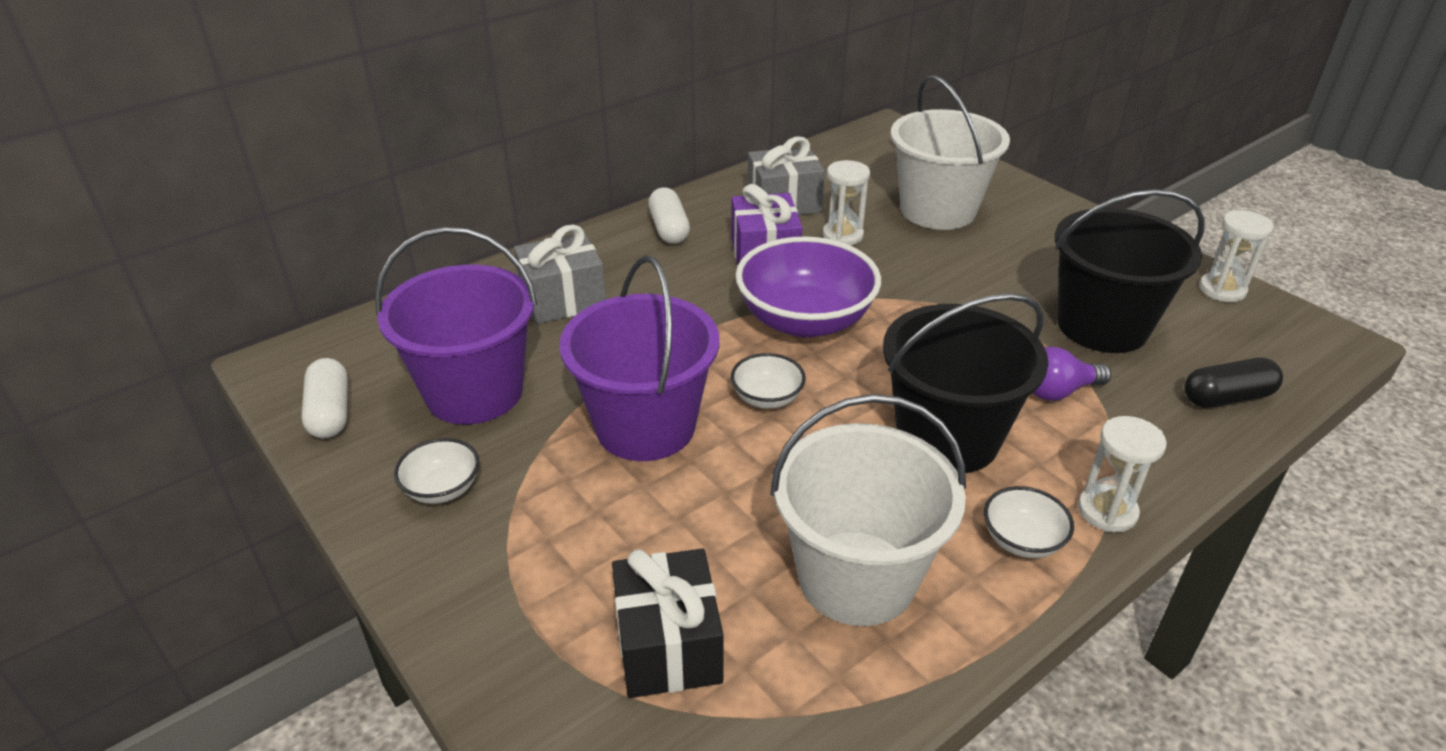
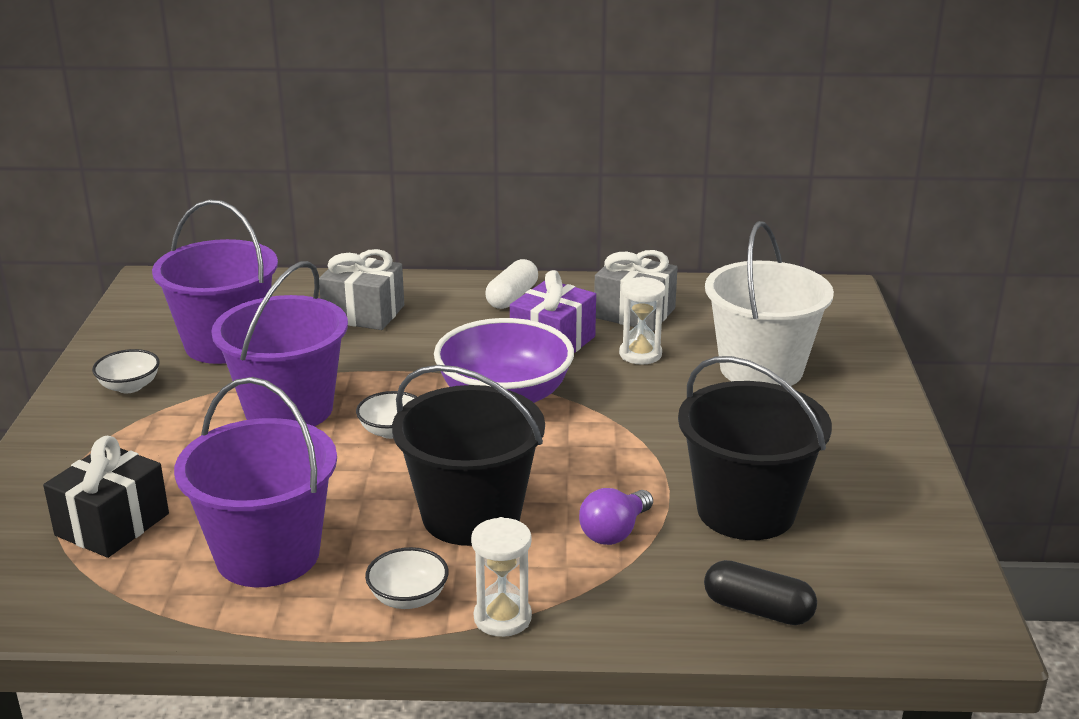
camera: 40 degrees right, 10 degrees down
(330, 412) = (137, 319): white capsule -> none
(856, 577) = (267, 554): white bucket -> purple bucket
(1058, 391) = (614, 532): purple light bulb -> purple light bulb turned 75 degrees counterclockwise
(1222, 290) = (927, 540): white hourglass -> none

